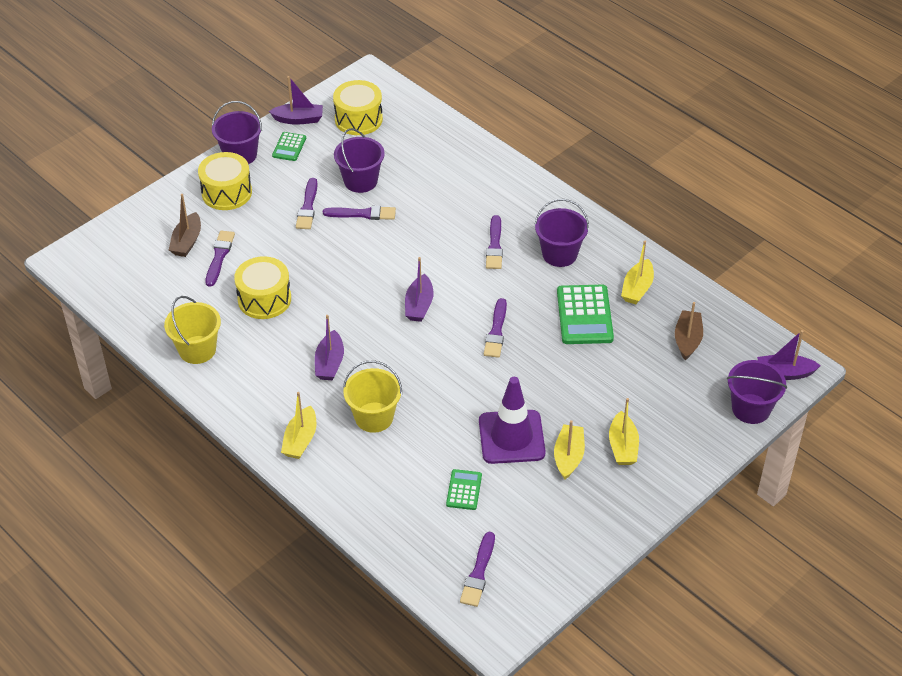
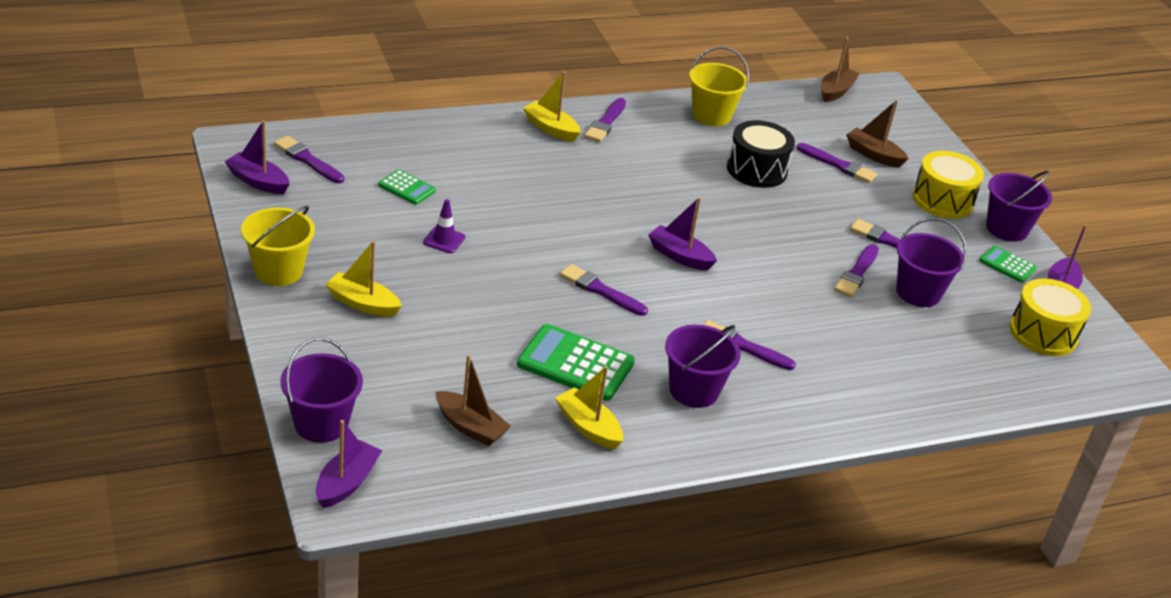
camera: 110 degrees right, 10 degrees down
(94, 287) = (836, 91): none -> brown boat
(263, 409) = (605, 123): none -> purple brush
(264, 299) = (756, 170): yellow drum -> black drum
(329, 363) = (637, 175): purple boat -> purple boat (258, 181)
(374, 417) = (543, 174): yellow bucket -> yellow bucket (278, 271)
(511, 437) = (444, 240): purple traffic cone -> purple traffic cone, size x0.47
(568, 456) = (385, 263): yellow boat -> none

